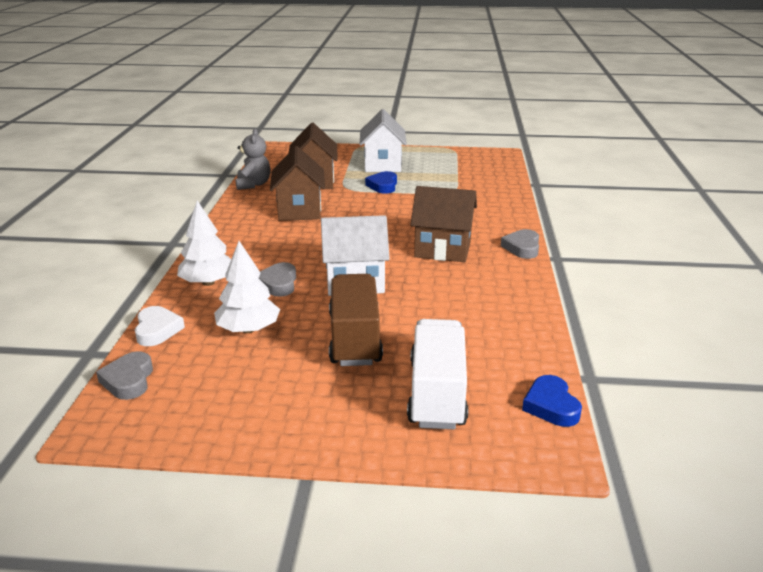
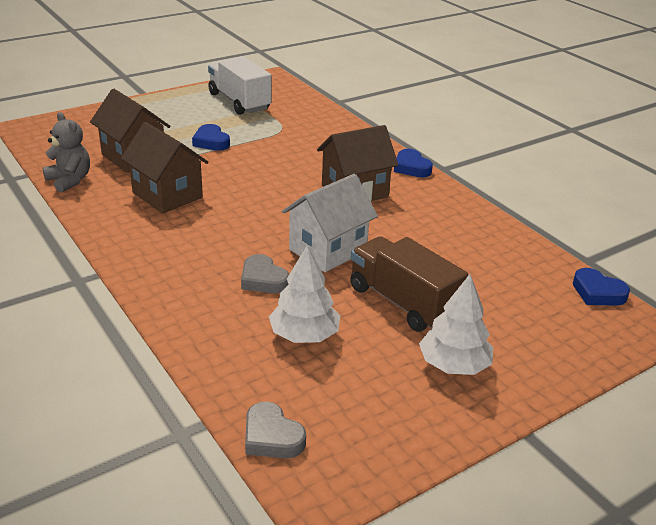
camera: 40 degrees left, 5 degrees up
(157, 330) = (219, 376): white heart -> none
(208, 282) = (193, 306): white tree -> white tree (453, 365)
(382, 165) = (177, 118): white house -> none
(437, 393) = (521, 319): white truck -> white truck (239, 102)
(522, 247) = (411, 167): grey heart -> blue heart

